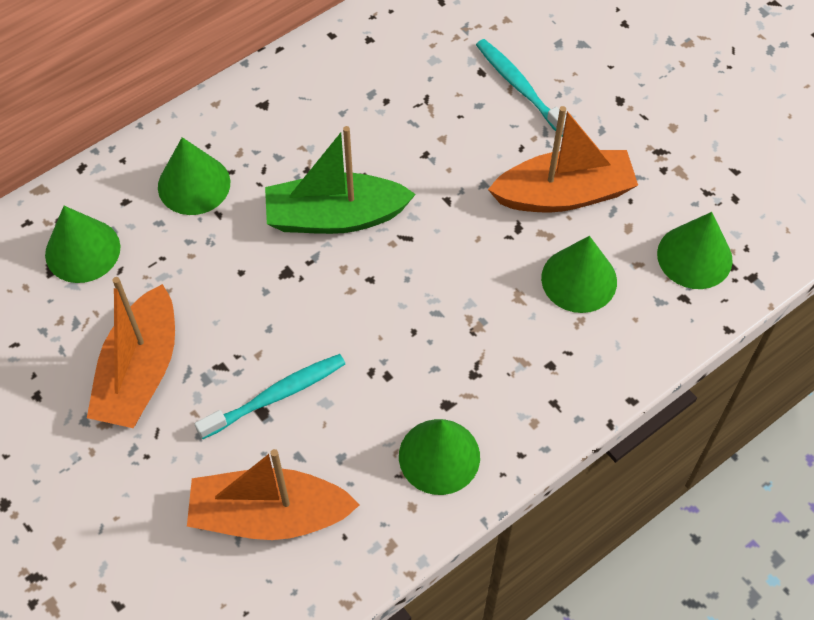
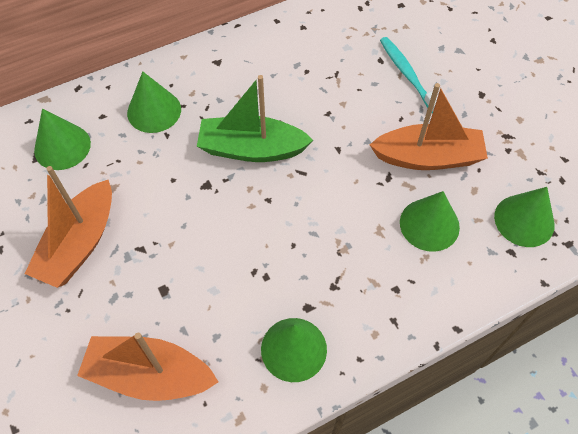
camera: 10 degrees right, 0 degrees up
(276, 396) = (176, 279): turquoise toothbrush -> none

